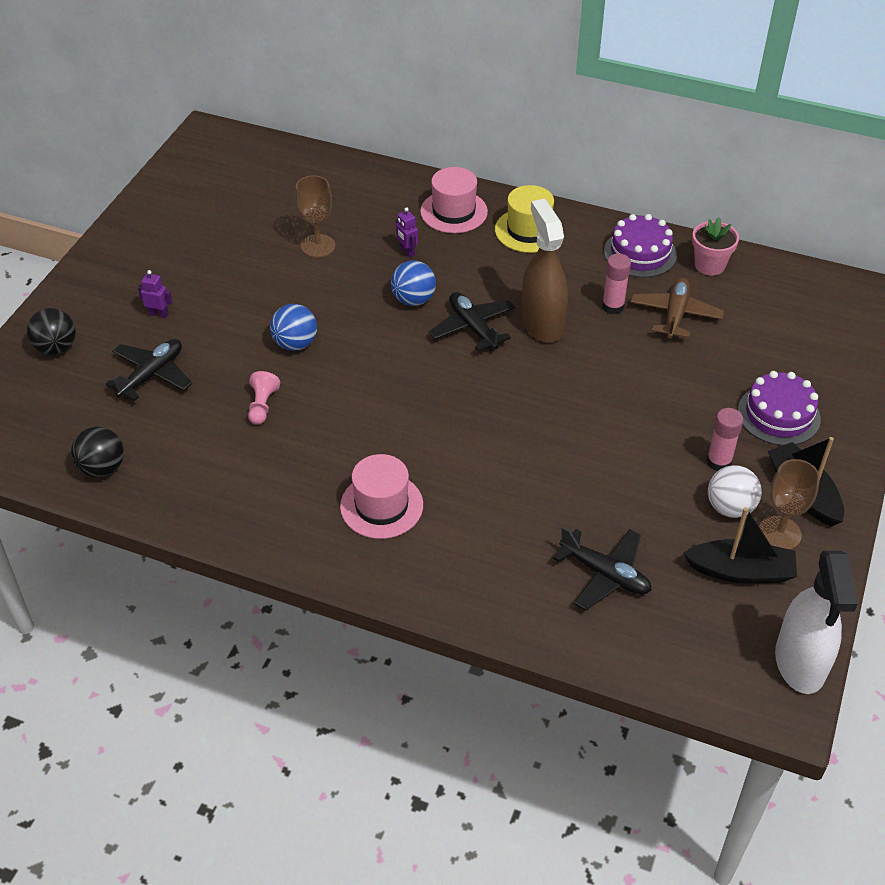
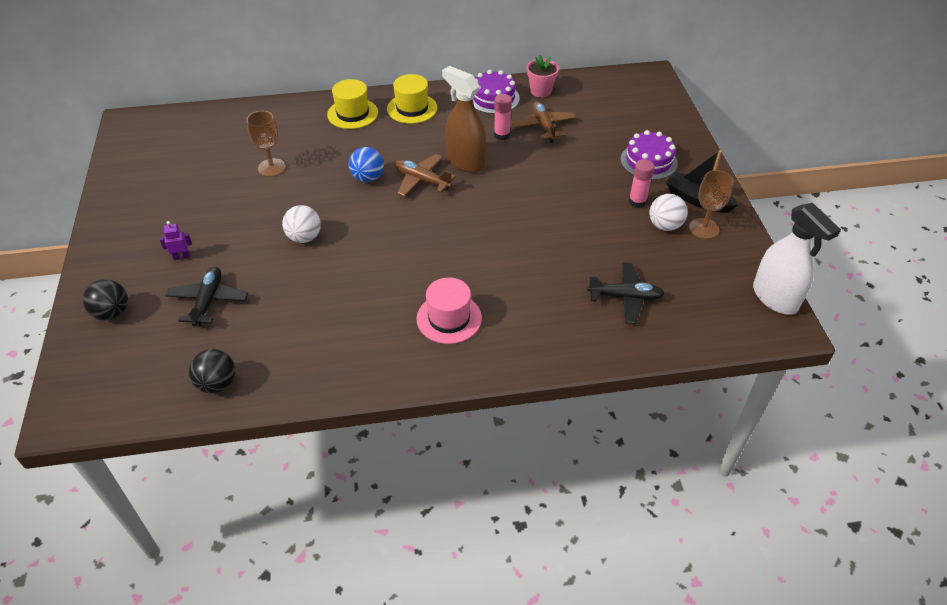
camera: 30 degrees left, 0 degrees up
(262, 405) = (311, 288): pink pawn -> none
(295, 344) = (304, 237): blue ball -> white ball
(407, 252) = (339, 149): purple robot -> none
(454, 212) = (352, 113): pink hat -> yellow hat
(473, 327) = (422, 180): black plane -> brown plane
(740, 571) = (700, 260): black boat -> none

